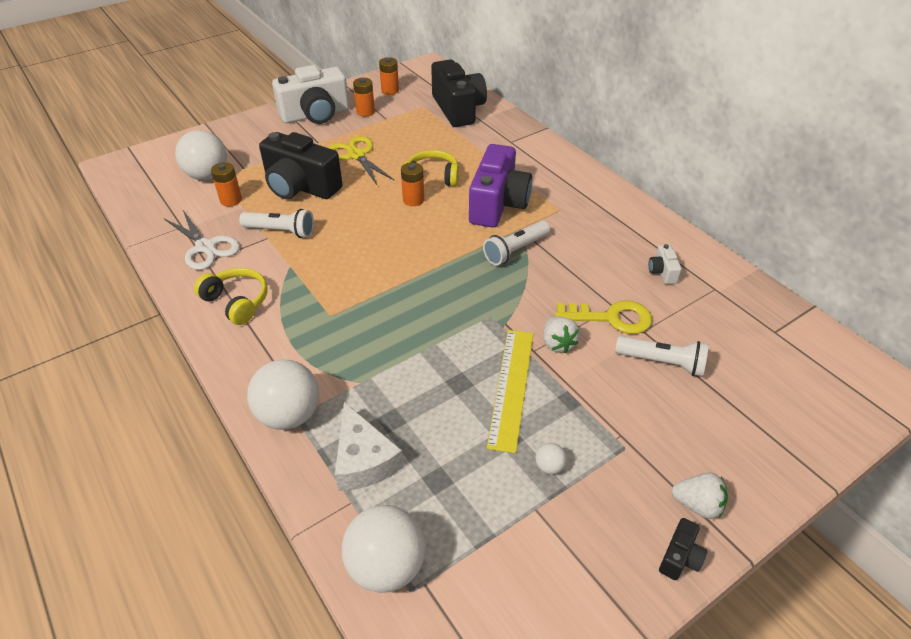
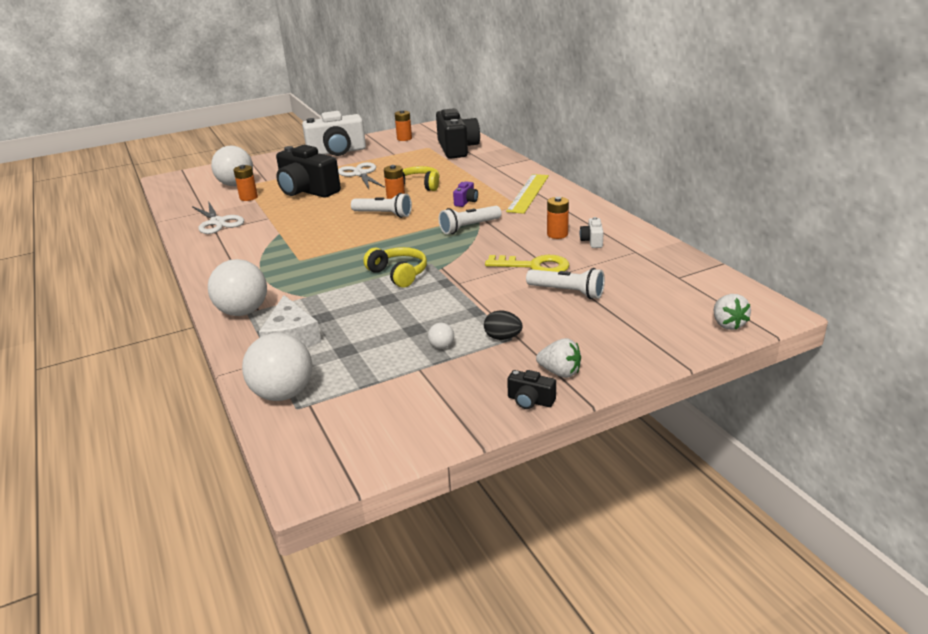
camera: 10 degrees right, 15 degrees down
(236, 302) = (229, 251): yellow headphones -> yellow headphones (398, 274)
(281, 231) = (280, 214): white flashlight -> white flashlight (383, 214)
(356, 155) = (360, 174): yellow scissors -> white scissors
(365, 112) = (378, 150): orange battery -> orange battery (557, 234)
(498, 204) = (466, 201): purple camera -> purple camera, size x0.42
(511, 387) = (430, 302): yellow ruler -> yellow ruler (528, 193)
(557, 343) = (481, 279): white strawberry -> white strawberry (727, 324)
(614, 447) = (503, 338): none -> black egg
(680, 557) = (530, 401): black camera -> black camera turned 75 degrees clockwise

